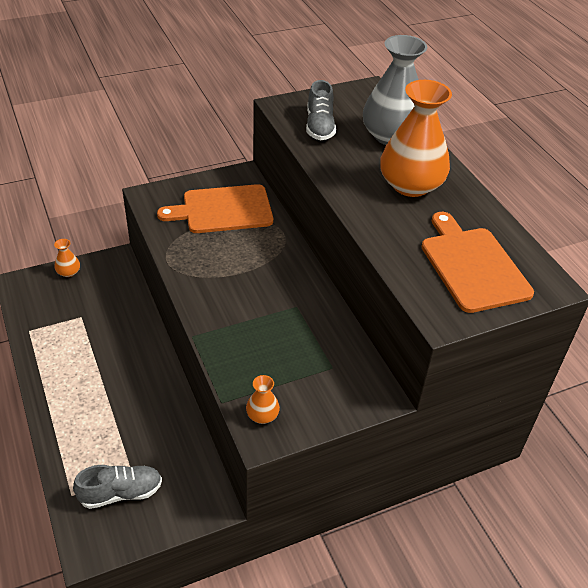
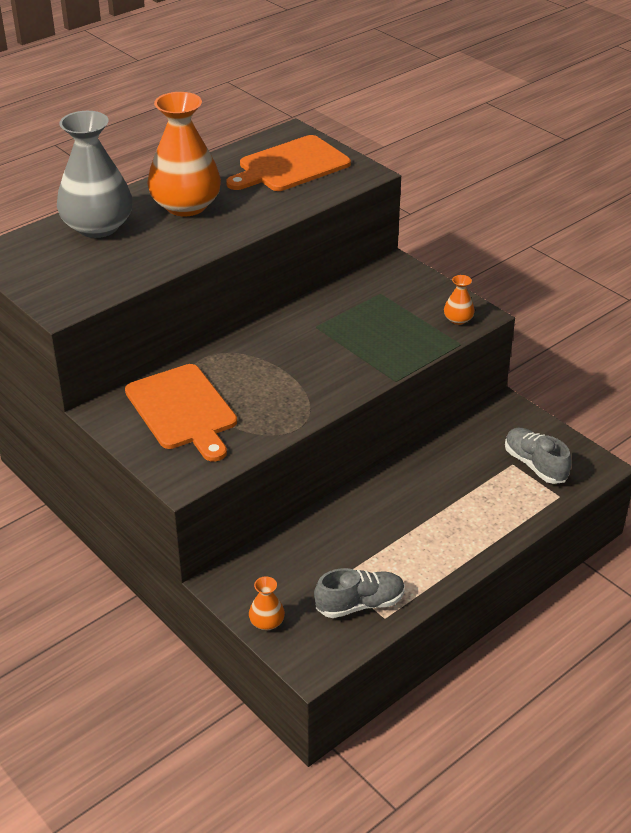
camera: 105 degrees left, 5 degrees down
(319, 126) = (98, 274): grey shoe -> grey shoe (360, 604)

